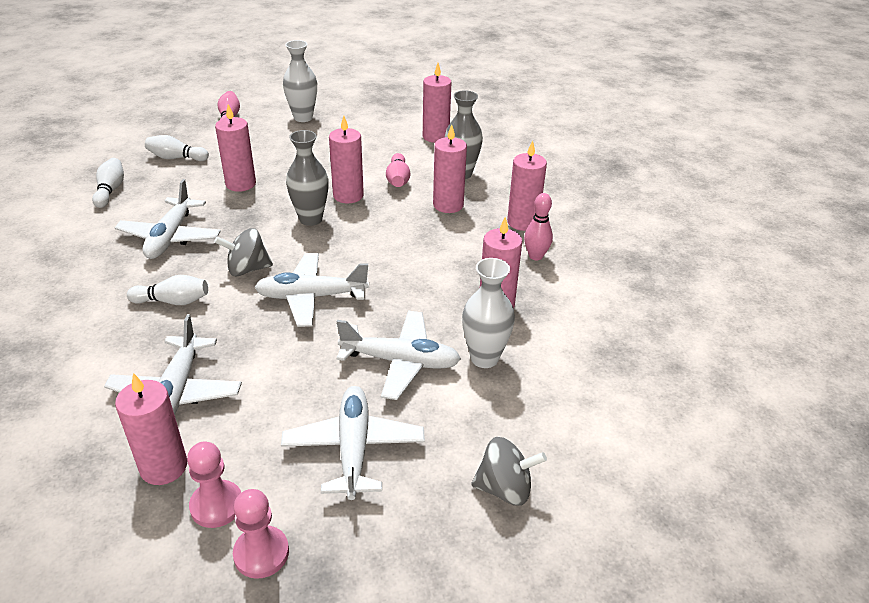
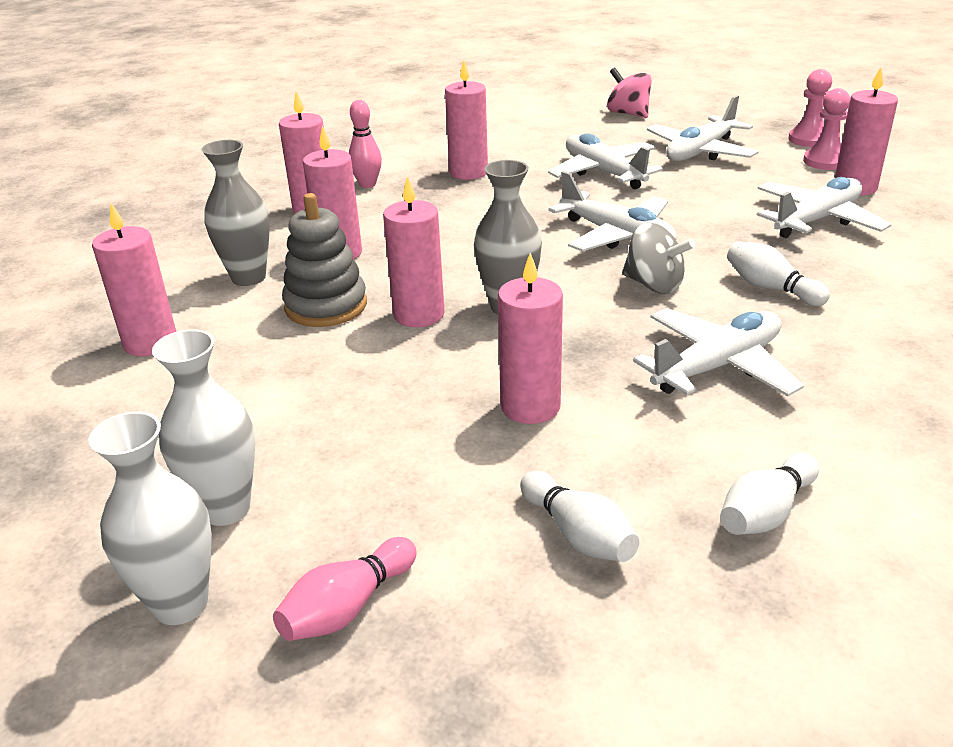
camera: 130 degrees left, 5 degrees down
(398, 179) = (326, 306): pink bowling pin -> grey stacking toy
(484, 358) = (539, 153): white vase -> white vase (180, 603)
(505, 488) = (628, 113): grey spinning top -> pink spinning top

